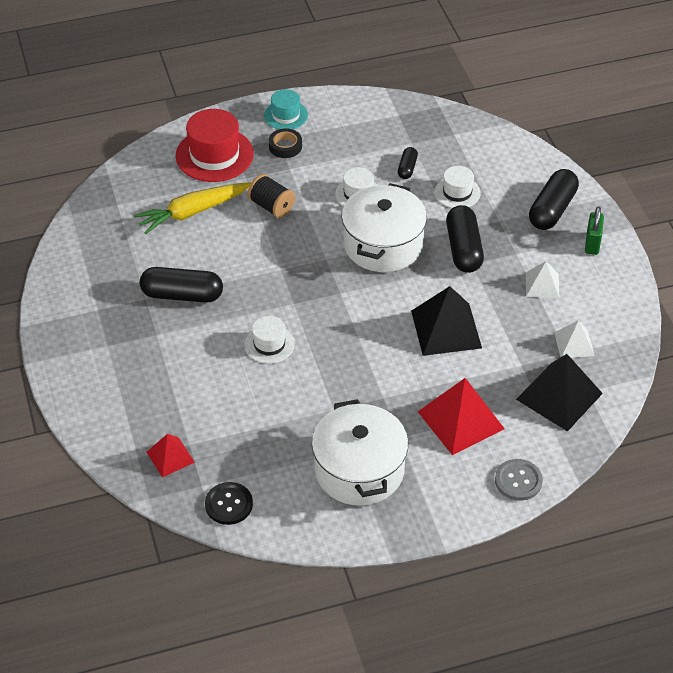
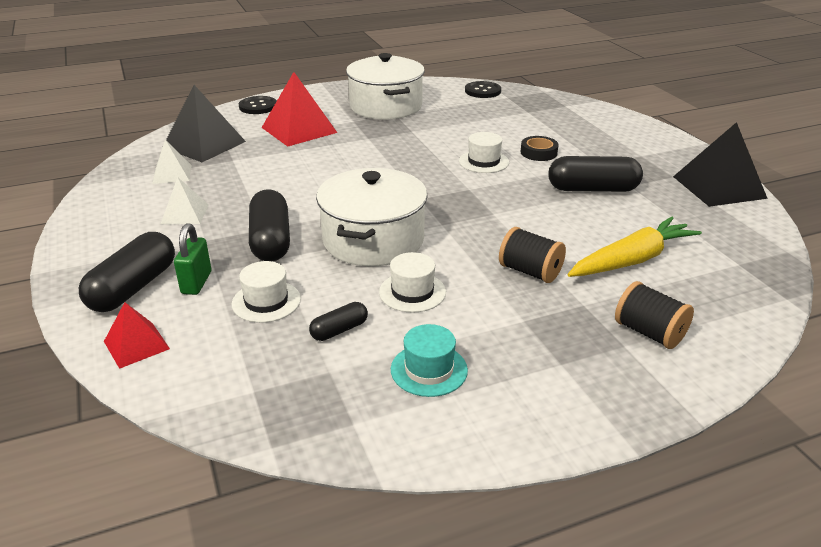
camera: 175 degrees right, 15 degrees down
(170, 457) = (539, 106): red pyramid -> red pyramid (136, 345)
(214, 155) = (649, 332): red hat -> black spool
(285, 146) = (542, 352): black tape -> black tape (538, 153)
(286, 115) = (563, 408): turquoise hat -> turquoise hat (429, 370)
(407, 168) = (339, 330): black capsule -> black capsule turned 45 degrees clockwise
(446, 329) = (304, 178): black pyramid -> black pyramid (719, 187)
(518, 481) = (258, 106): grey button -> black button
(592, 244) = (99, 253): green padlock -> green padlock (196, 283)

